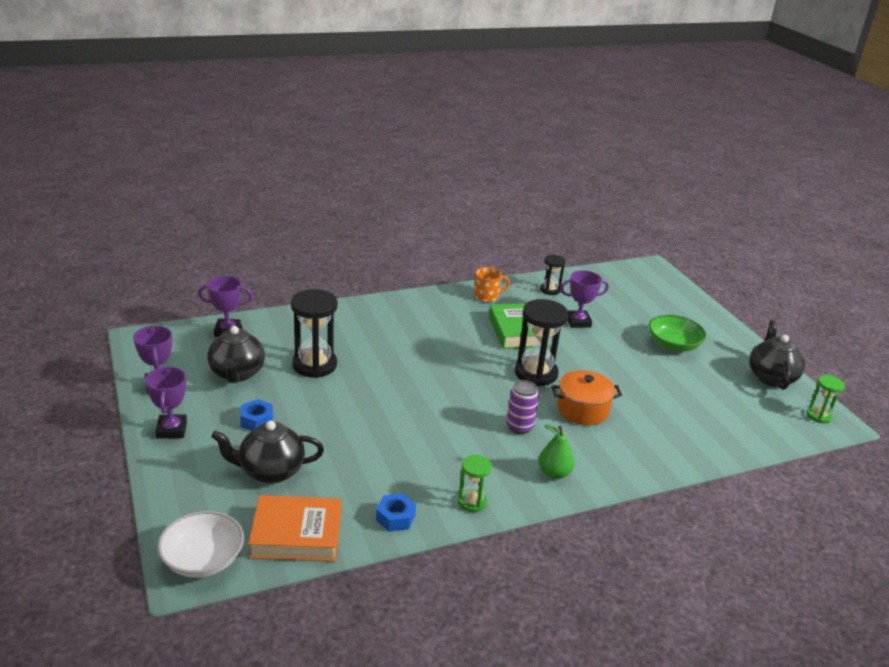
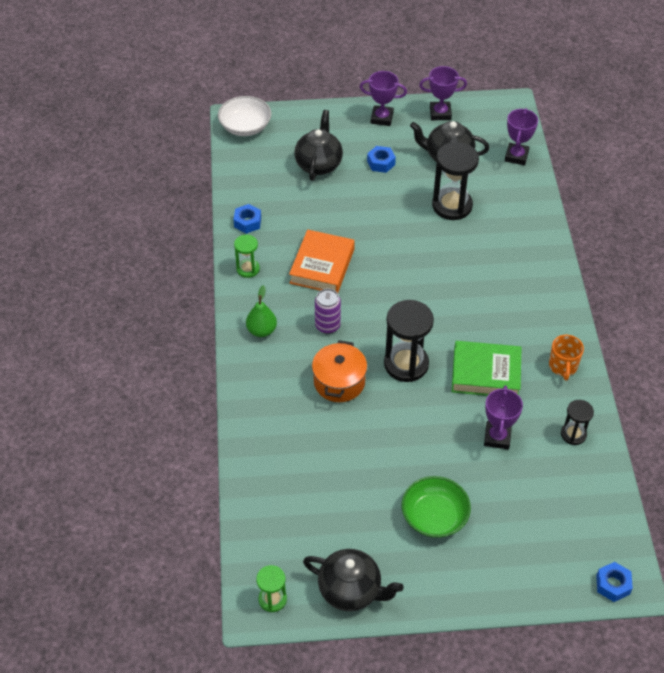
camera: 110 degrees right, 20 degrees up
(296, 534) = (250, 170): orange book -> orange book (322, 266)
(659, 273) = (612, 585): none -> blue nut

